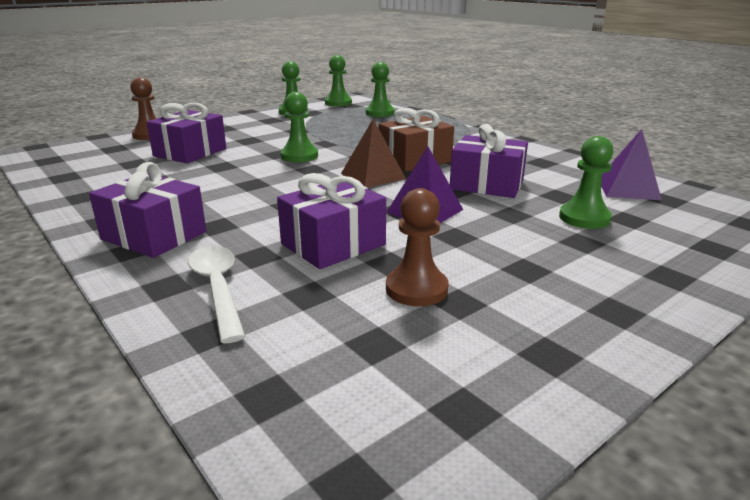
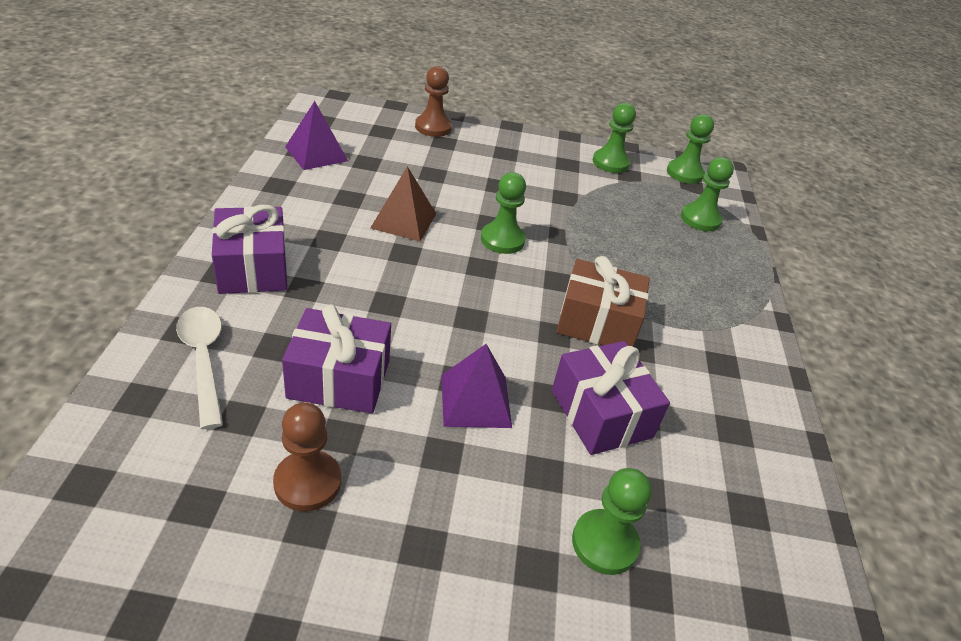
camera: 40 degrees right, 15 degrees up
(190, 152) = (426, 174): purple gift -> none
(218, 289) = (203, 360): white spoon -> white spoon turned 45 degrees counterclockwise
(373, 176) = (516, 317): brown pyramid -> brown pyramid (403, 220)
(628, 189) = (750, 553): purple pyramid -> purple pyramid (316, 154)

